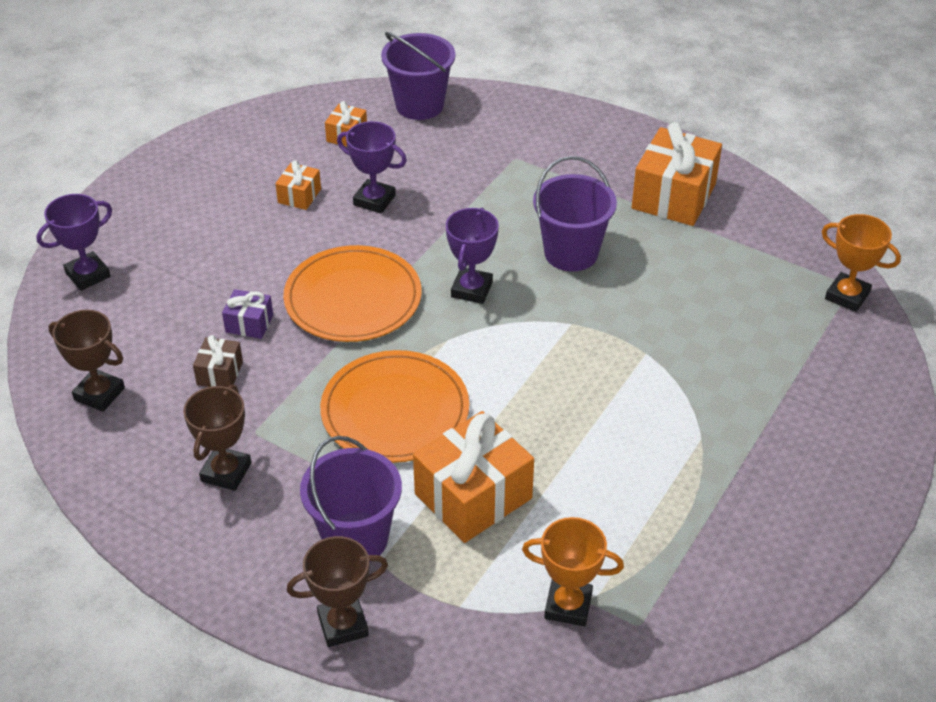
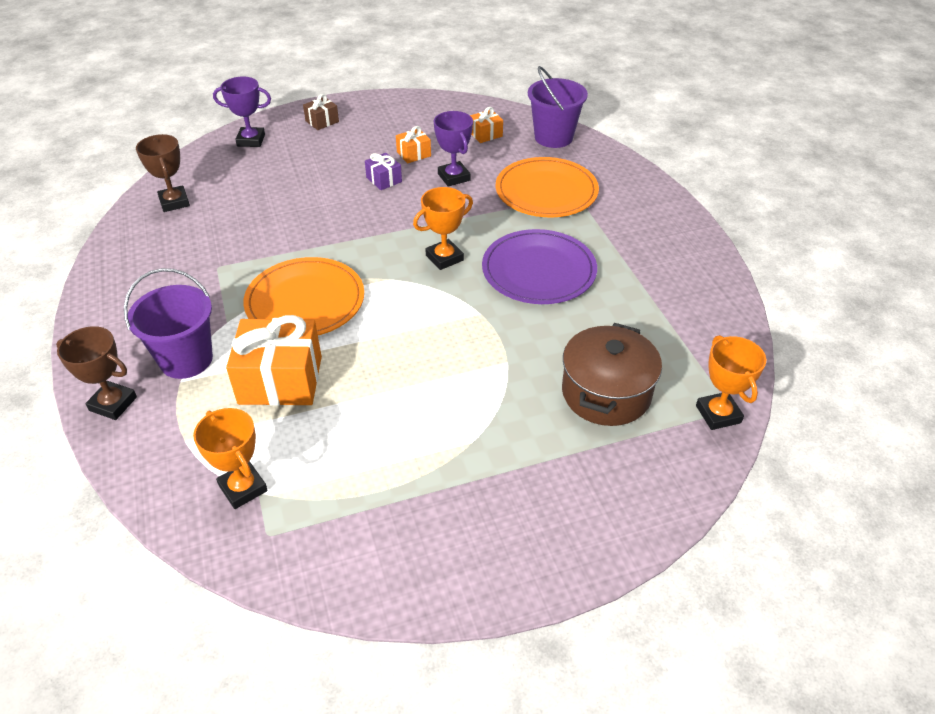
camera: 40 degrees right, 0 degrees up
(220, 373) = (244, 225): brown gift -> brown gift (322, 121)
(226, 472) = (175, 279): brown trophy -> none
(249, 323) = (294, 208): purple gift -> purple gift (384, 180)
(353, 298) = (367, 225): orange plate -> orange plate (546, 191)
(471, 289) = (444, 258): purple trophy -> orange trophy
(571, 253) = (538, 270): purple bucket -> purple plate
(673, 196) = (661, 273): orange gift -> none
(751, 330) = (606, 393): none -> brown pot

